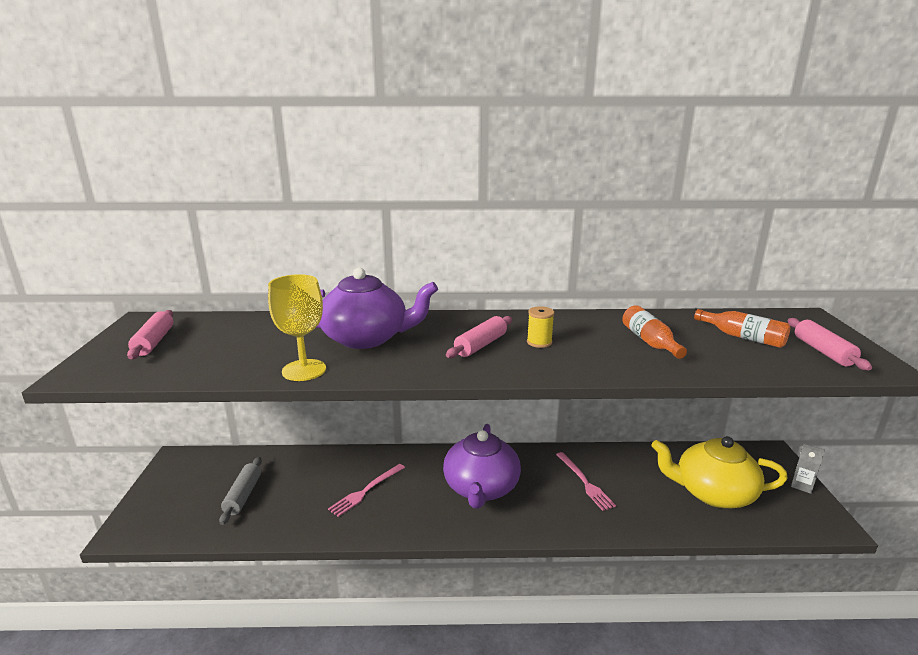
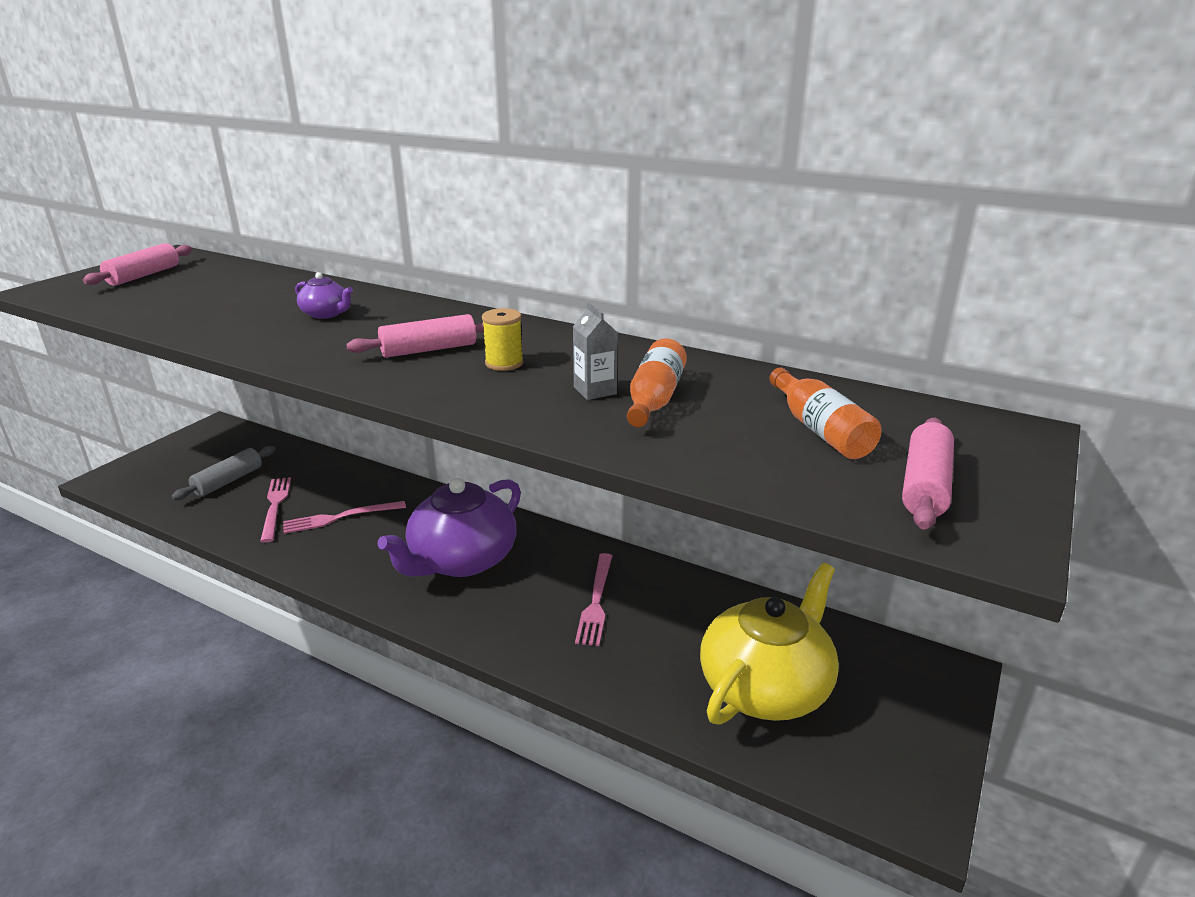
camera: 30 degrees right, 5 degrees up
(304, 370) = (209, 331): yellow goblet -> none
(306, 500) = (275, 506): none -> pink fork
(366, 338) = (326, 314): purple teapot -> purple teapot, size x0.43
(712, 493) = (766, 686): yellow teapot -> yellow teapot turned 90 degrees clockwise
(802, 485) = (940, 737): grey carton -> grey carton (595, 390)

